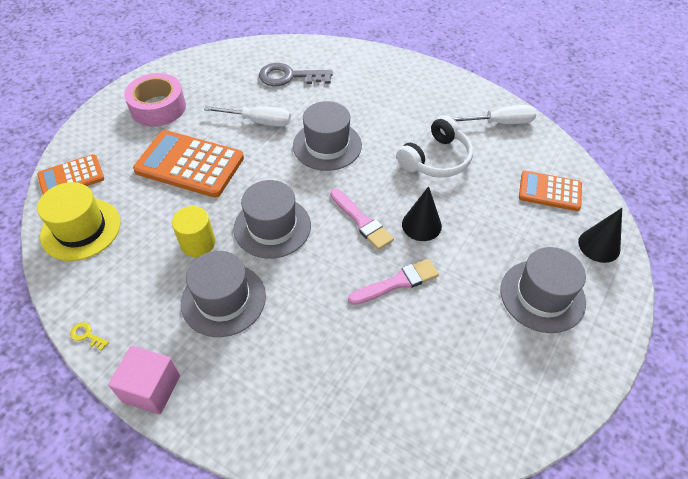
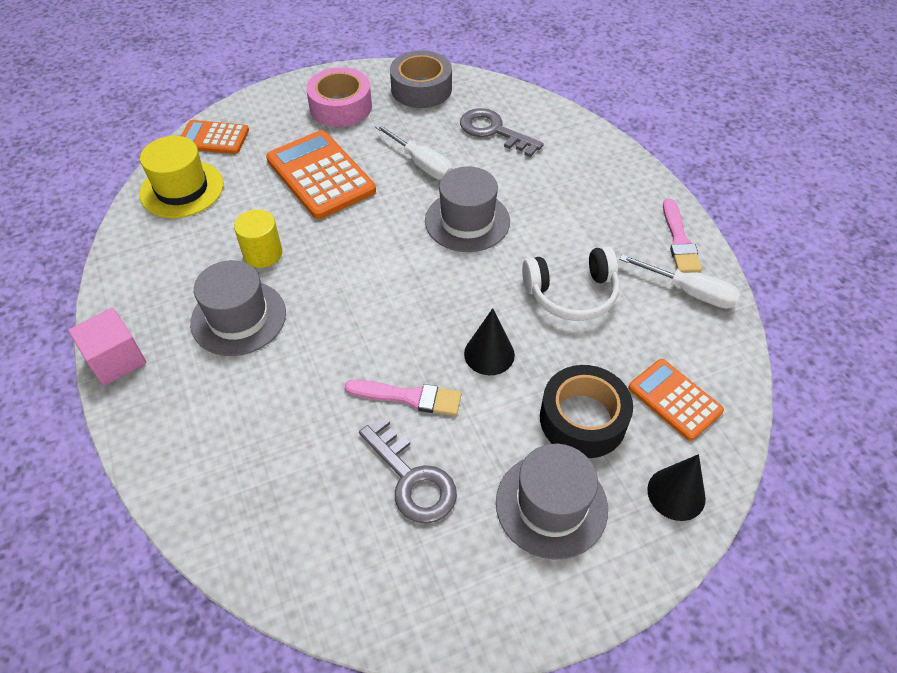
camera: 35 degrees right, 0 degrees up
(87, 335) = (109, 284): yellow key -> none
(209, 69) = (421, 89): none -> grey tape
(272, 227) = (340, 274): grey hat -> none
(361, 221) = (431, 316): pink brush -> pink brush (679, 240)
(448, 334) = (412, 479): none -> grey key
(512, 233) = (583, 419): none -> black tape

